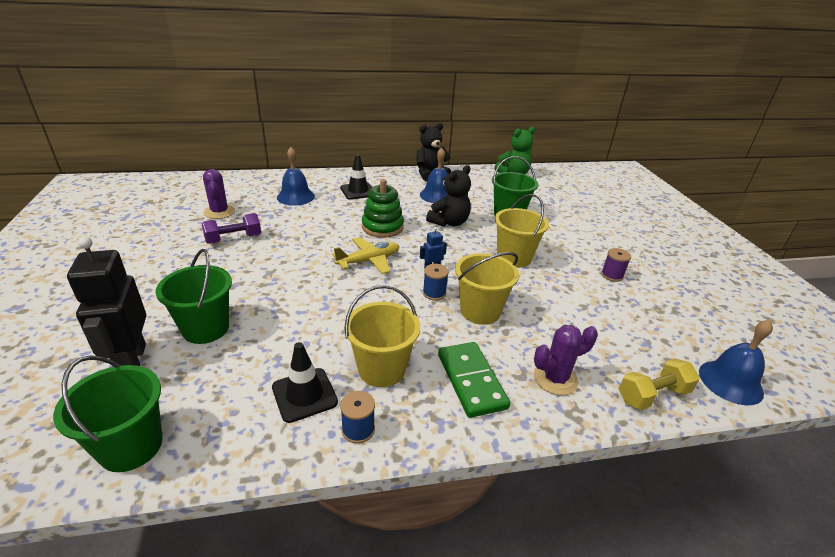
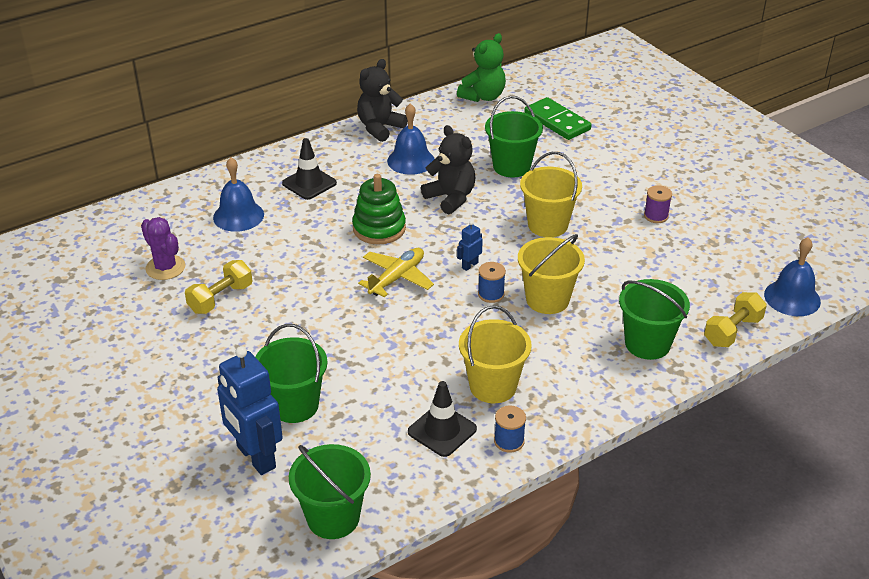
camera: 20 degrees left, 5 degrees up
(132, 361) = (255, 457): black robot -> blue robot
(233, 239) = (220, 298): purple dumbbell -> yellow dumbbell
(449, 222) = (451, 198): black teddy bear -> black teddy bear turned 60 degrees counterclockwise
(471, 381) = (577, 370): green domino -> green domino (557, 121)
(555, 379) = (647, 344): purple cactus -> green bucket

